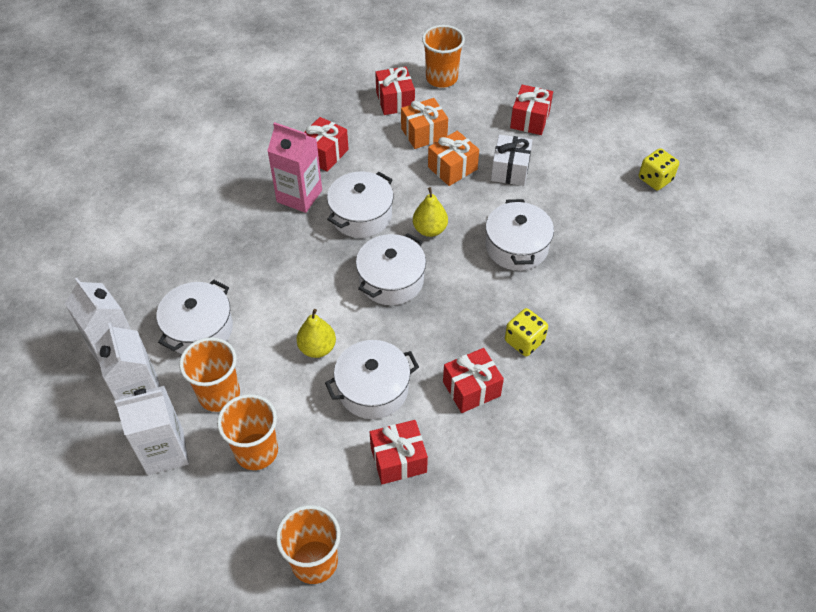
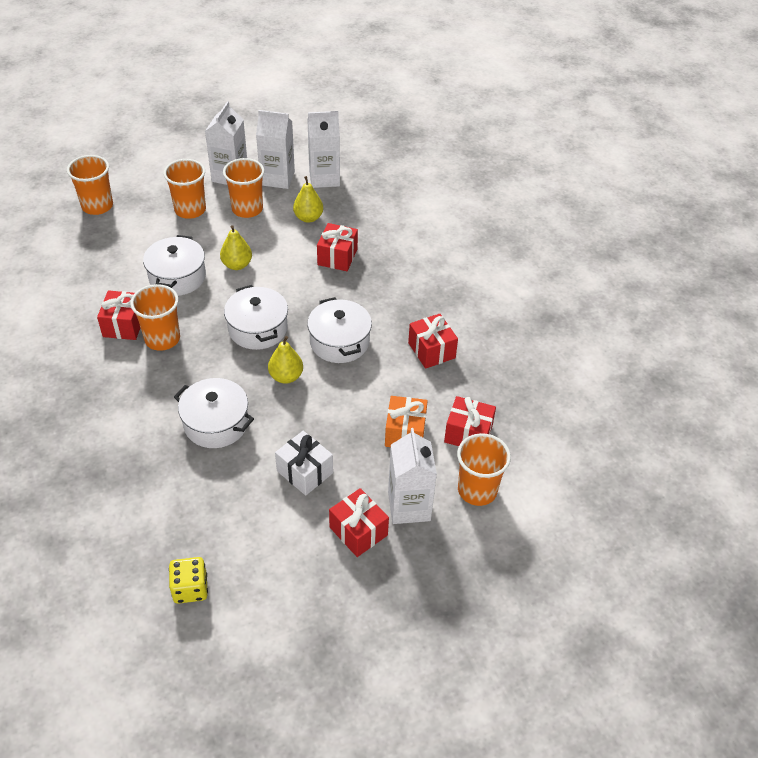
camera: 120 degrees right, 5 degrees down
(199, 329) = (308, 218): white pot -> yellow pear
(299, 196) = (393, 314): pink carton -> none
(398, 460) = (116, 265): red gift -> red gift (337, 257)
(452, 168) = (343, 429): orange gift -> none
(462, 345) = (162, 339): none -> orange cup
(486, 104) = (409, 506): none -> white carton
(524, 341) = (128, 375): yellow dice -> none

